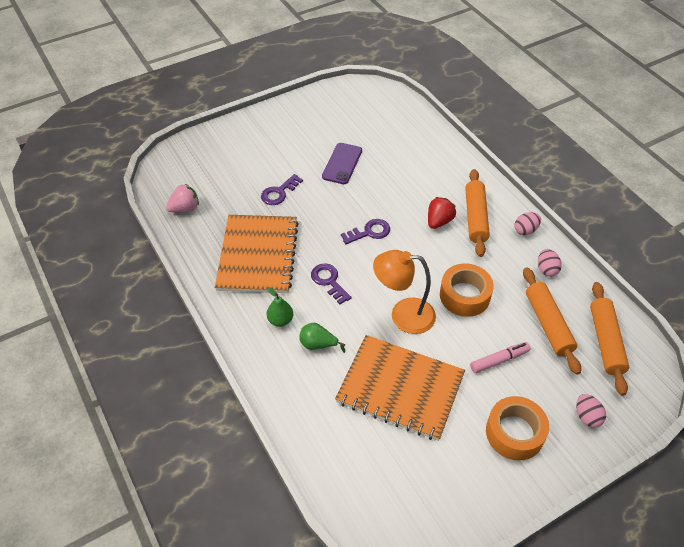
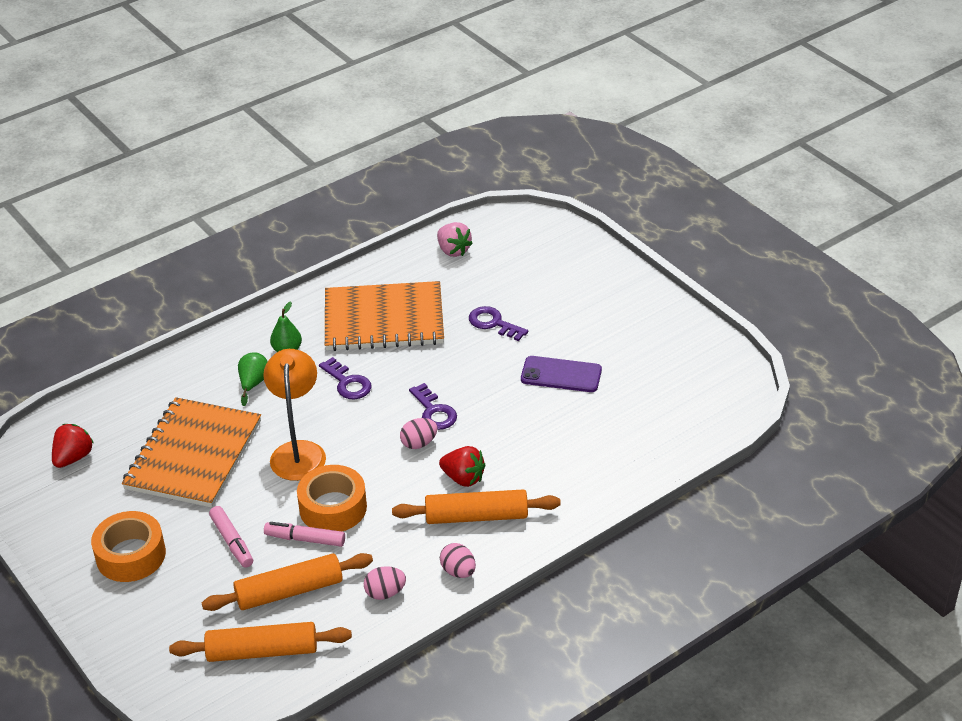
camera: 85 degrees right, 10 degrees down
(329, 281) = (348, 383): purple key -> purple key turned 90 degrees clockwise
(394, 487) = (73, 457): none -> red strawberry
(496, 313) = (305, 539): none -> pink marker
(587, 416) = (149, 624): pink egg -> pink egg (419, 443)

